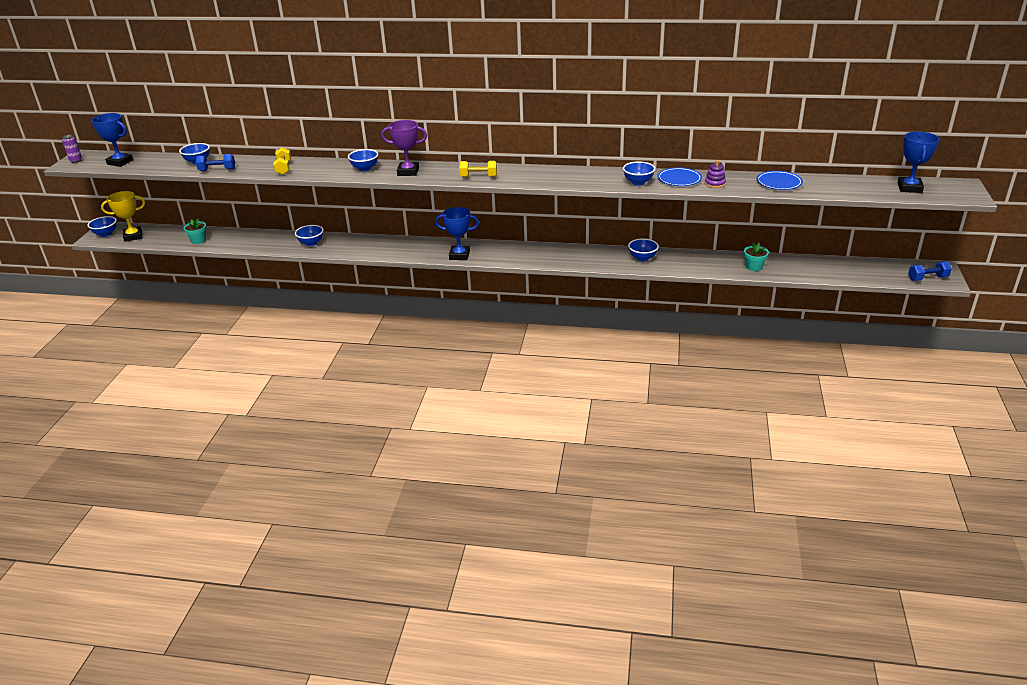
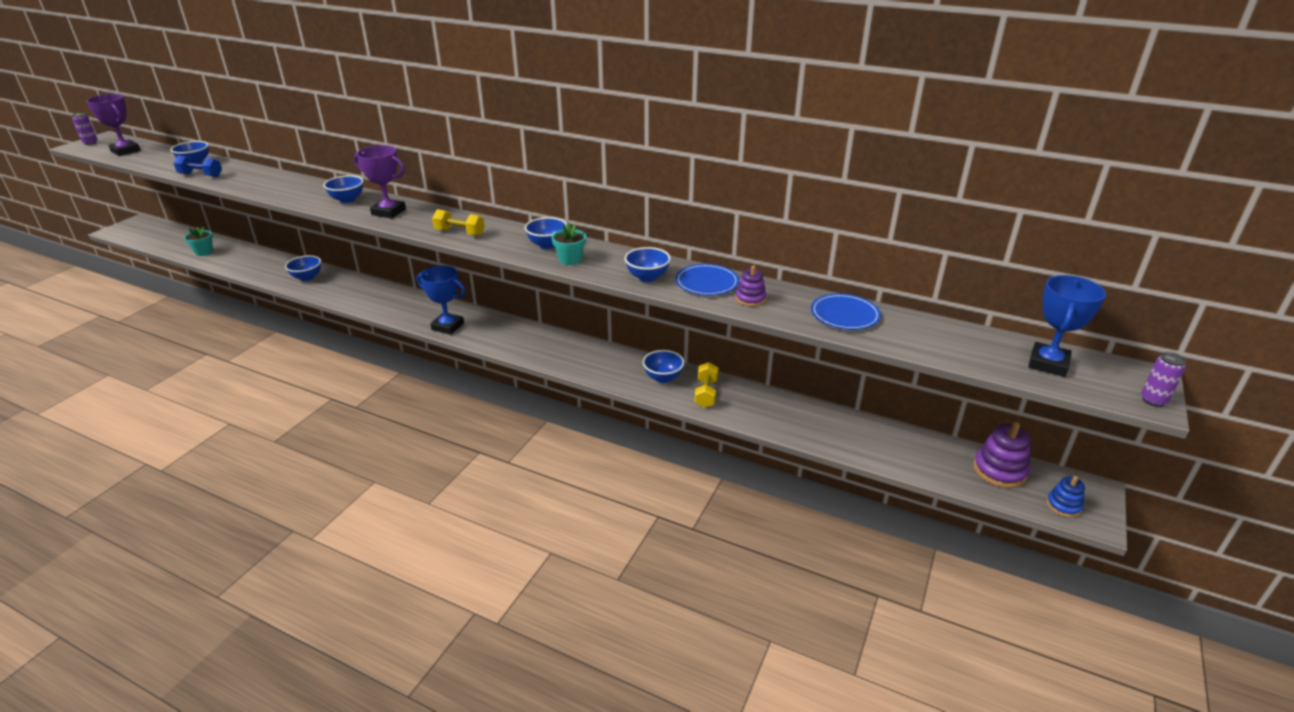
camera: 15 degrees right, 0 degrees up
(106, 234) = (130, 228): blue bowl -> blue bowl (547, 245)
(120, 162) = (125, 151): blue trophy -> purple trophy
(133, 236) = (151, 235): yellow trophy -> none
(283, 168) = (266, 184): yellow dumbbell -> yellow dumbbell (706, 393)
(754, 267) = (805, 425): turquoise flower pot -> turquoise flower pot (570, 259)
(883, 268) = (999, 470): none -> purple stacking toy
(927, 278) = (1063, 505): blue dumbbell -> blue stacking toy
(973, 196) = (1153, 400): none -> purple can

